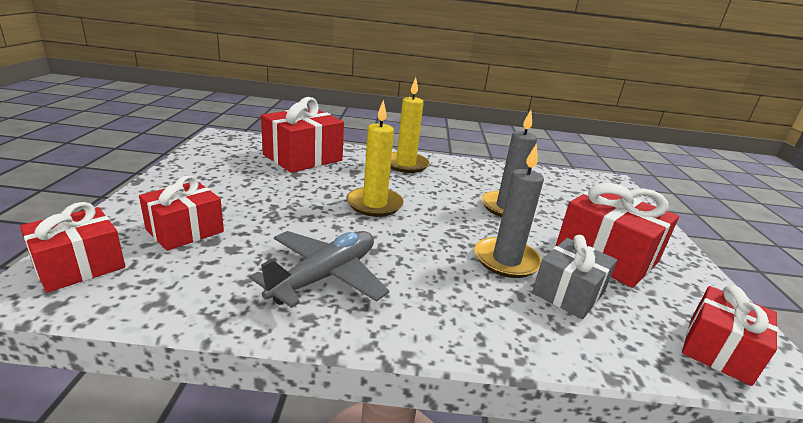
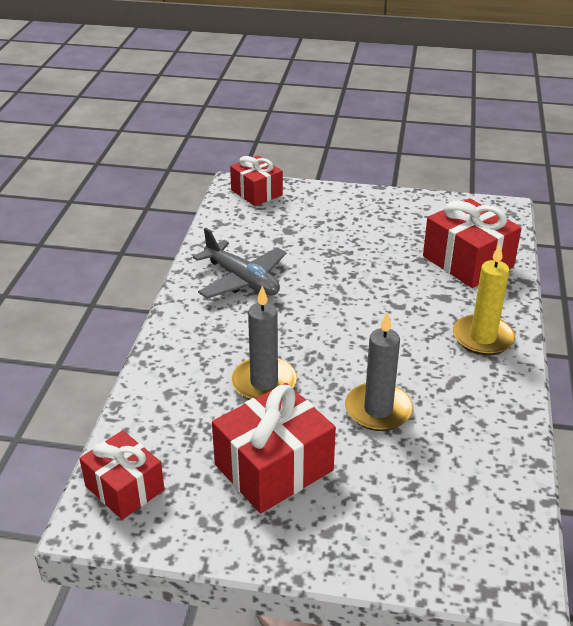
camera: 100 degrees right, 10 degrees up
(185, 230) = (301, 218): red gift -> none
(374, 204) = (363, 308): yellow candle -> none
(568, 292) = (212, 412): grey gift -> none

